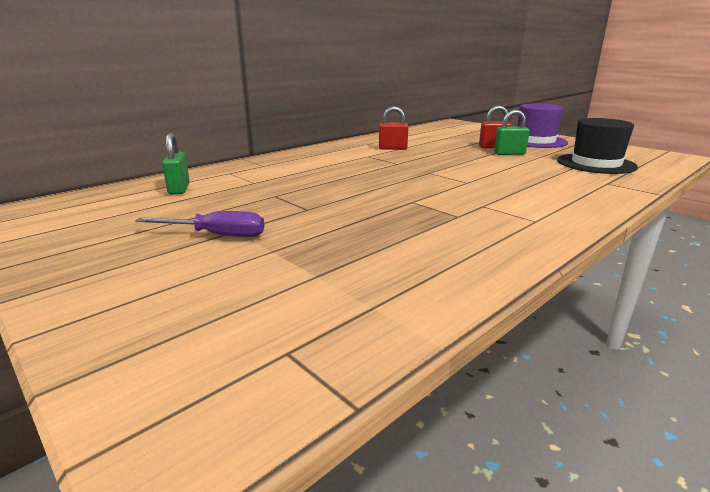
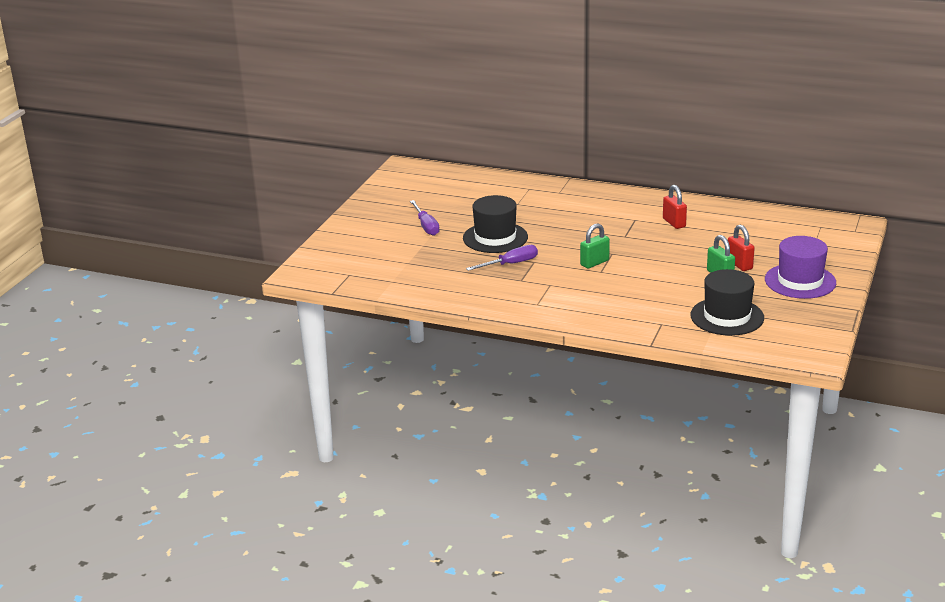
camera: 65 degrees right, 5 degrees up
(179, 189) = (480, 188): green padlock -> green padlock (594, 263)
(321, 206) = (495, 238): none -> black hat
(406, 212) = (510, 264): none -> purple screwdriver

